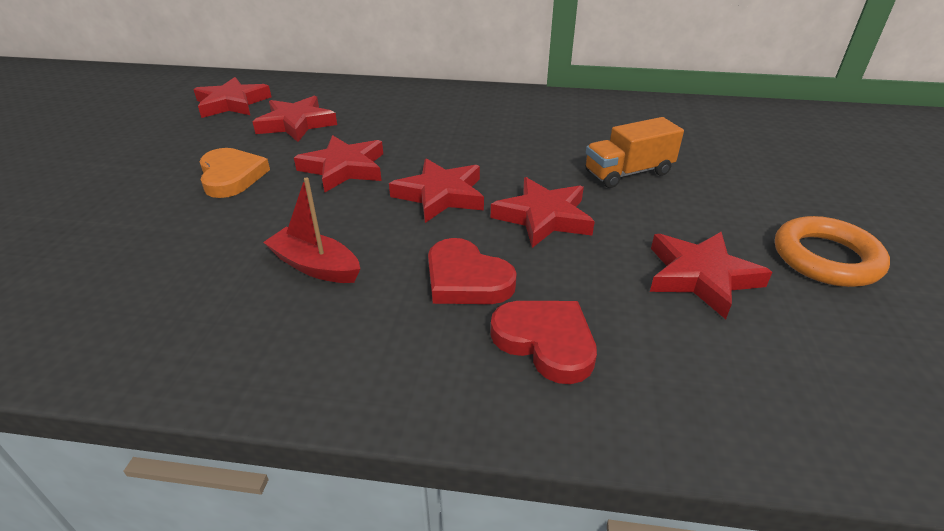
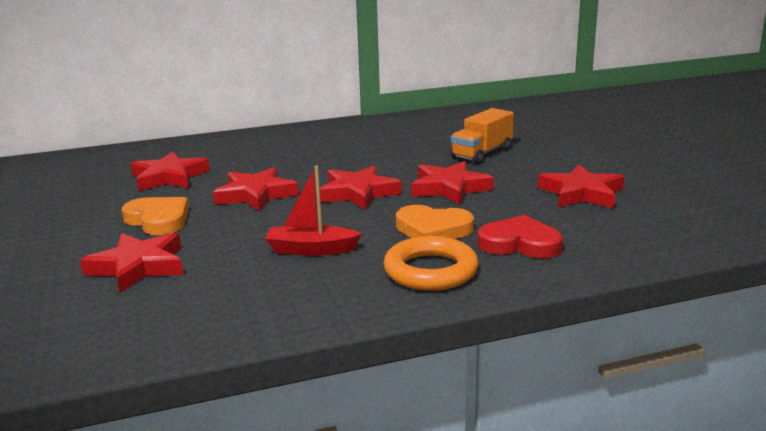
camera: 25 degrees left, 15 degrees down
(232, 103) = (80, 176): red star -> red star (138, 267)
(466, 279) = (433, 229): red heart -> orange heart
(826, 258) = (644, 169): orange ring -> orange ring (430, 271)

